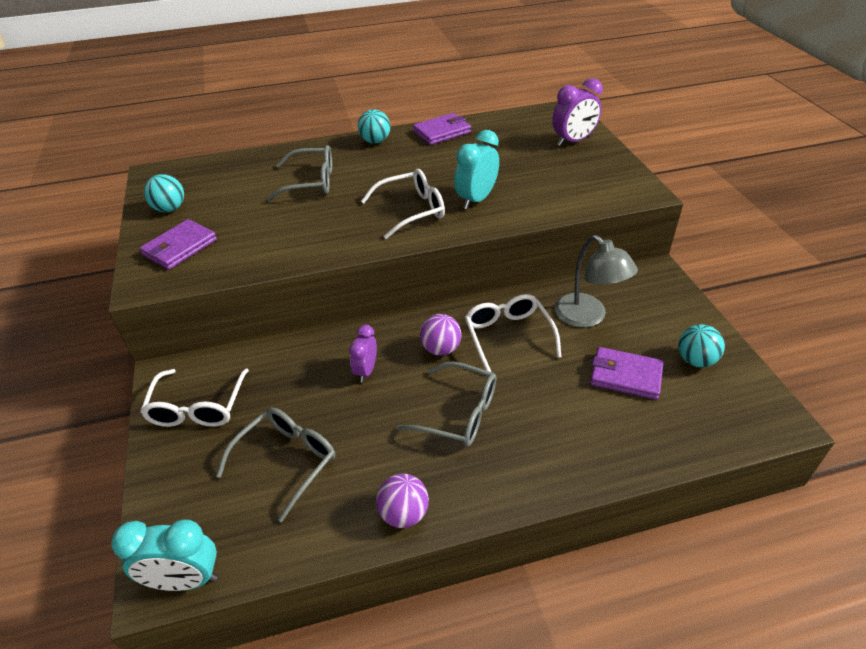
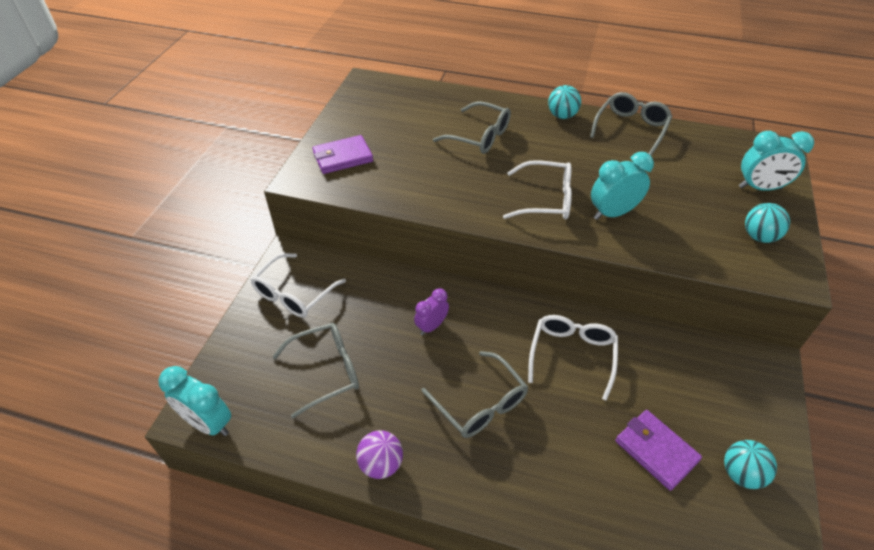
camera: 30 degrees right, 5 degrees up
(170, 209) = (357, 119): turquoise ball -> turquoise ball (759, 236)
(441, 349) = (505, 337): purple ball -> none
(442, 132) = (631, 128): purple wallet -> grey glasses
(573, 141) = (760, 188): purple clock -> turquoise clock
(587, 317) = (661, 374): grey lamp -> none

